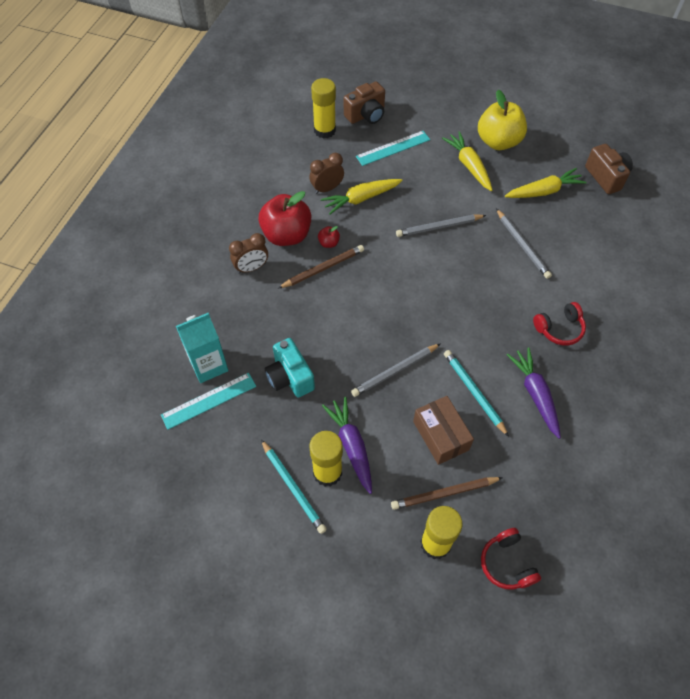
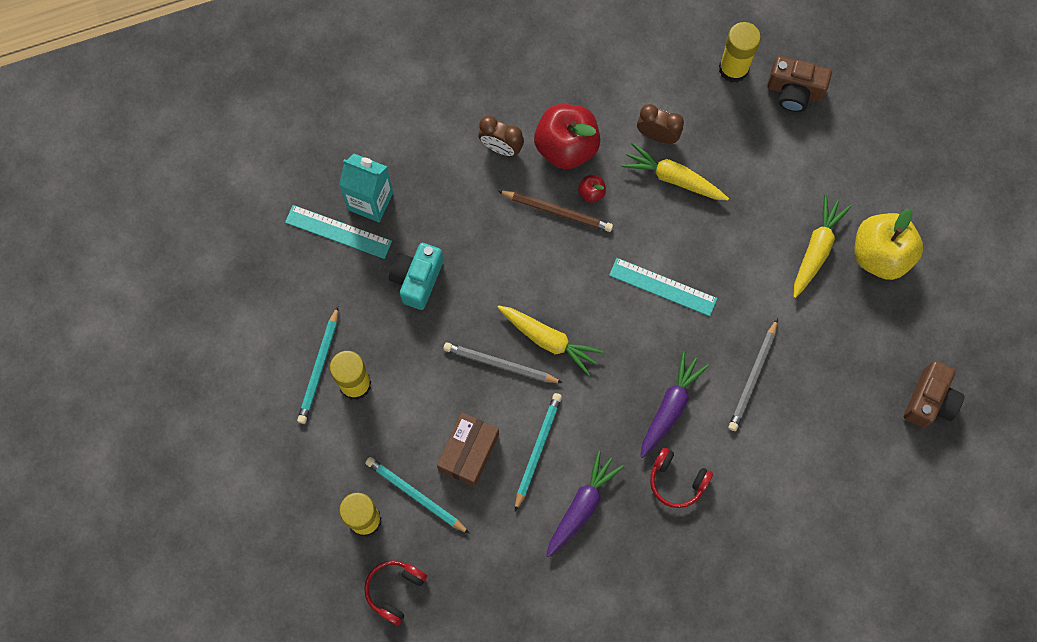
camera: 50 degrees right, 15 degrees up
(351, 446) = (395, 385): purple carrot -> purple carrot (670, 407)
(393, 148) = (771, 155): turquoise ruler -> turquoise ruler (663, 287)
(439, 227) = (704, 280): grey pencil -> none
(444, 493) = (416, 495): brown pencil -> turquoise pencil
(544, 191) = (848, 349): yellow carrot -> yellow carrot (548, 340)

